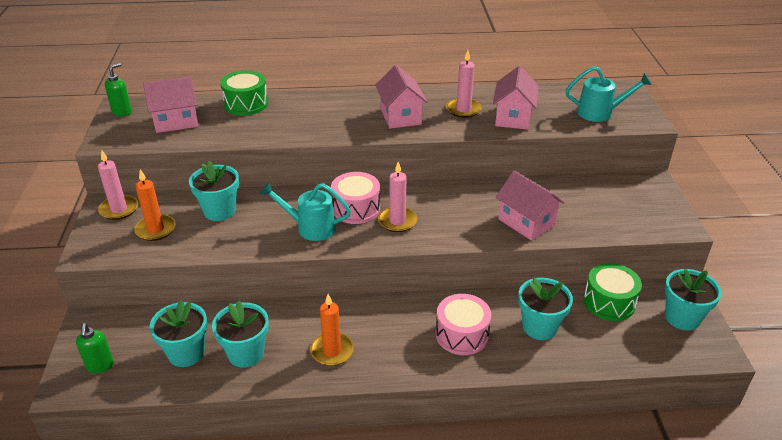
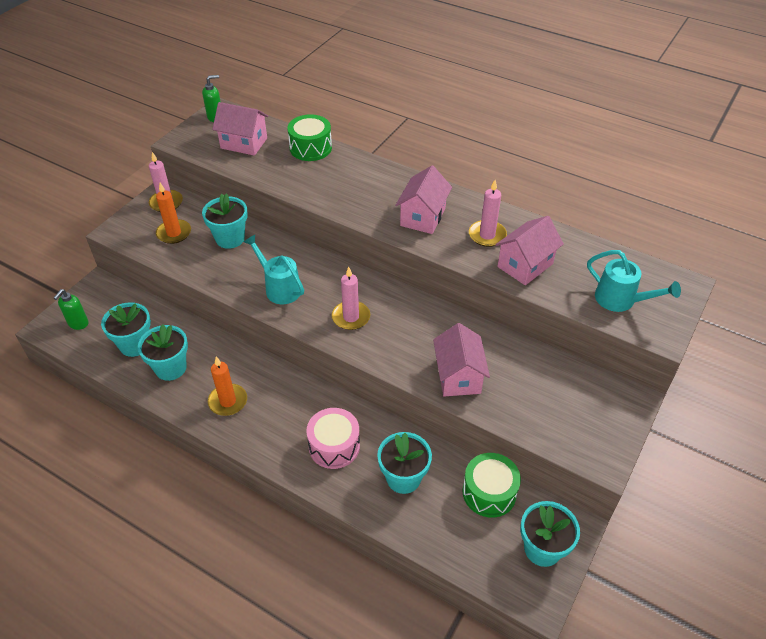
camera: 35 degrees right, 10 degrees up
(356, 208) = (330, 288): pink drum -> none

